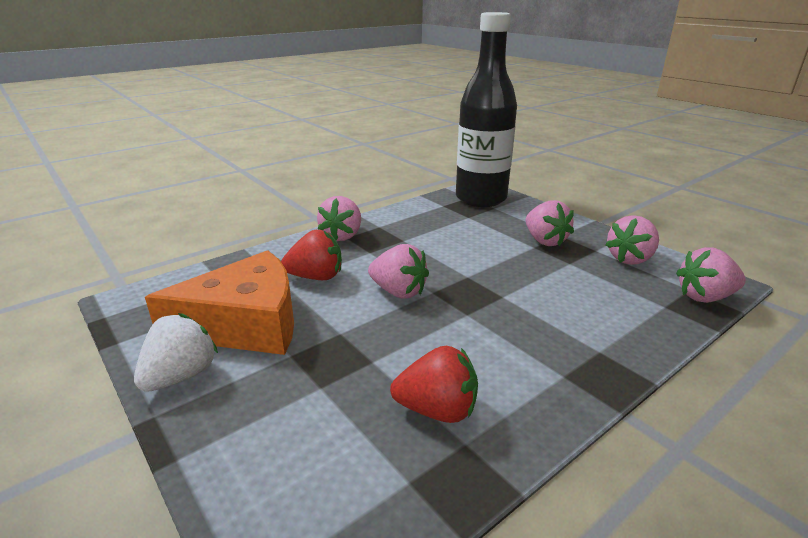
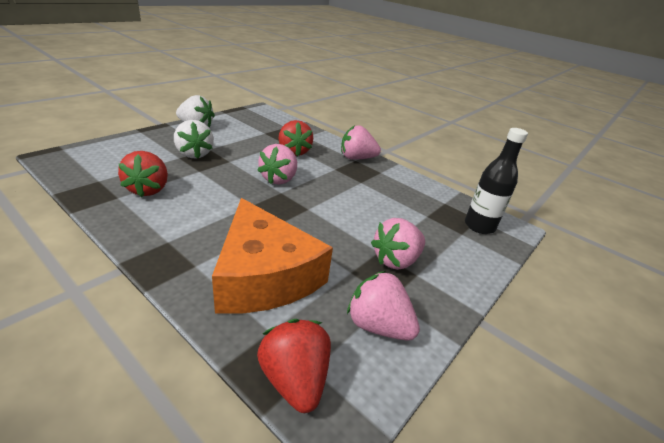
camera: 75 degrees right, 5 degrees up
(246, 324) = (239, 136): orange cheese -> orange cheese (264, 275)
(309, 370) = (194, 154): none -> white strawberry
(481, 199) = (479, 226): black bottle -> black bottle, size x0.55
(704, 297) = (294, 379): pink strawberry -> red strawberry

